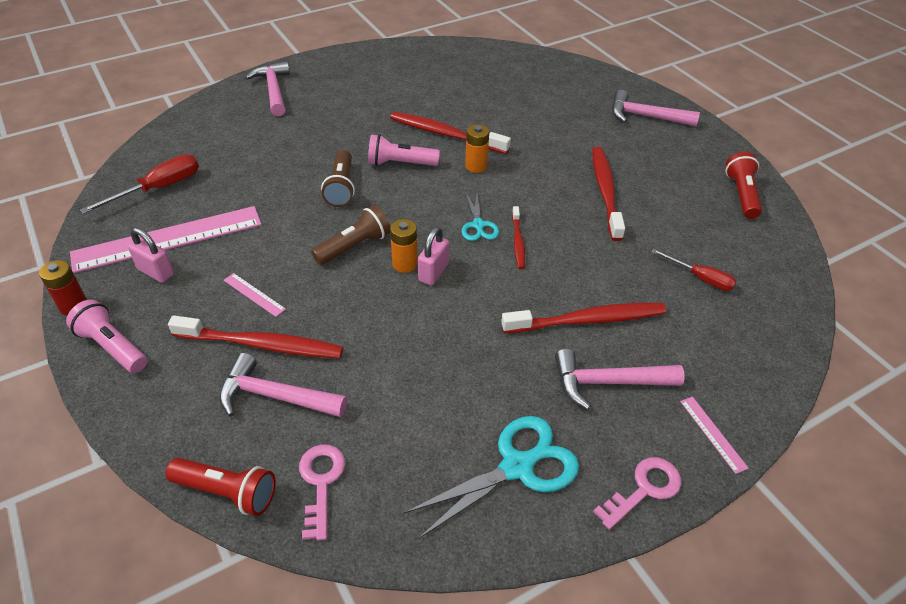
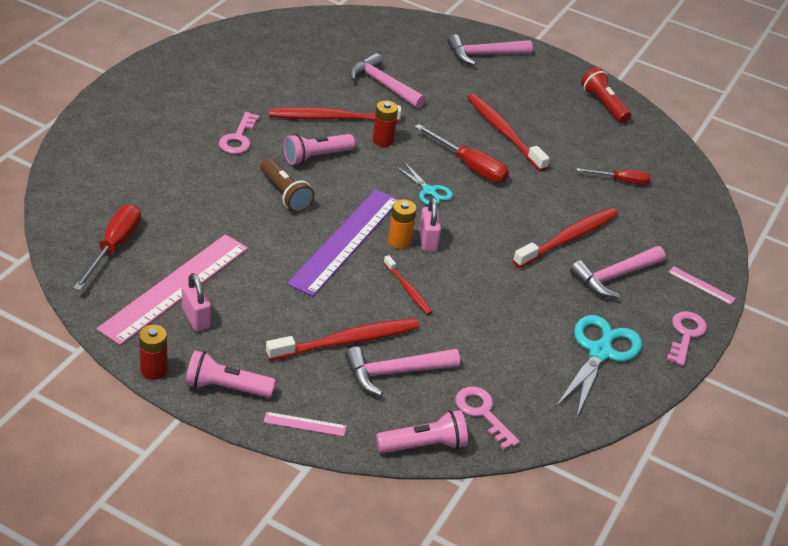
camera: 35 degrees left, 5 degrees down
(156, 272) = (196, 318): pink padlock -> pink padlock turned 60 degrees clockwise
(227, 492) = (424, 445): red flashlight -> pink flashlight
(254, 294) = (301, 306): pink ruler -> pink ruler (305, 424)
(273, 90) = (123, 118): pink hammer -> pink hammer (383, 85)
(348, 129) = (238, 138): none -> pink key
(354, 246) = (345, 241): brown flashlight -> purple ruler
(476, 166) = (383, 140): orange battery -> red battery
(518, 241) = (471, 195): red toothbrush -> red toothbrush (408, 289)
(541, 214) = (469, 166): none -> red screwdriver

